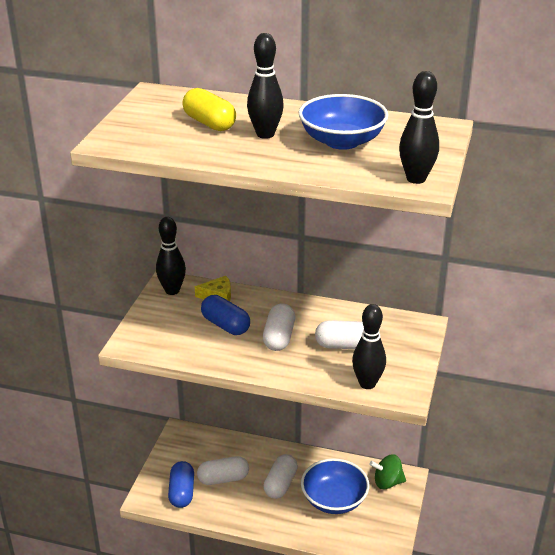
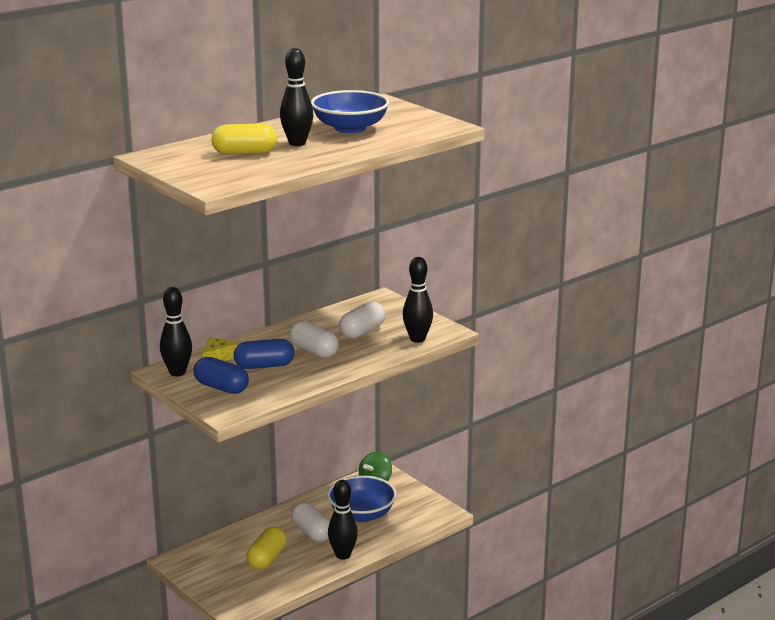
camera: 55 degrees left, 10 degrees down
(181, 492) = (254, 586): blue capsule -> blue capsule (221, 388)
(223, 479) = (267, 558): white capsule -> yellow capsule
(416, 179) = (439, 126): black bowling pin -> black bowling pin (343, 555)

